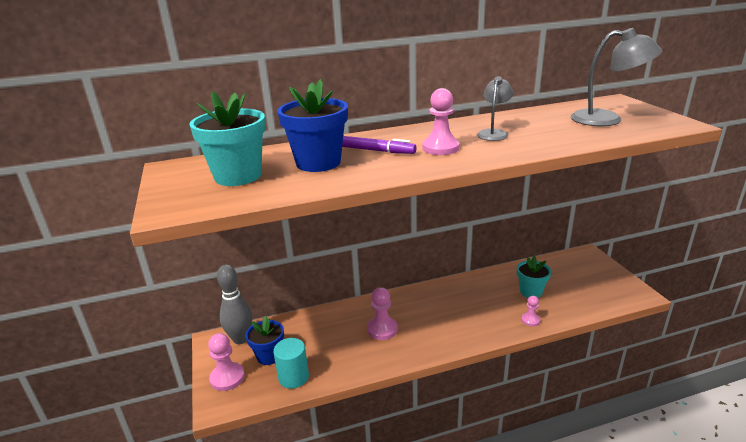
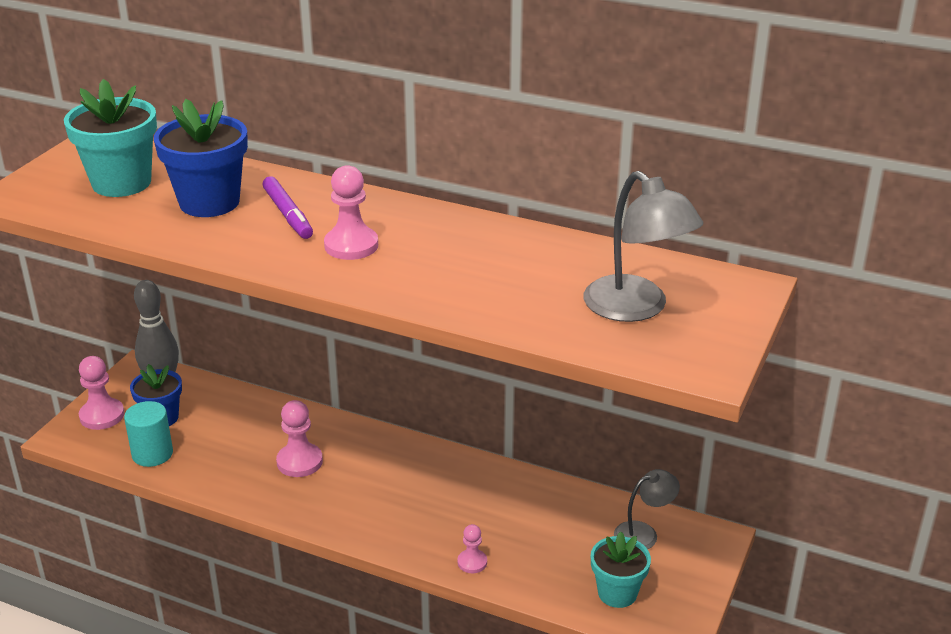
camera: 40 degrees right, 5 degrees up
(493, 133) = (452, 255): grey lamp -> grey lamp (643, 533)
(531, 292) = (536, 532): turquoise flower pot -> turquoise flower pot (617, 593)

